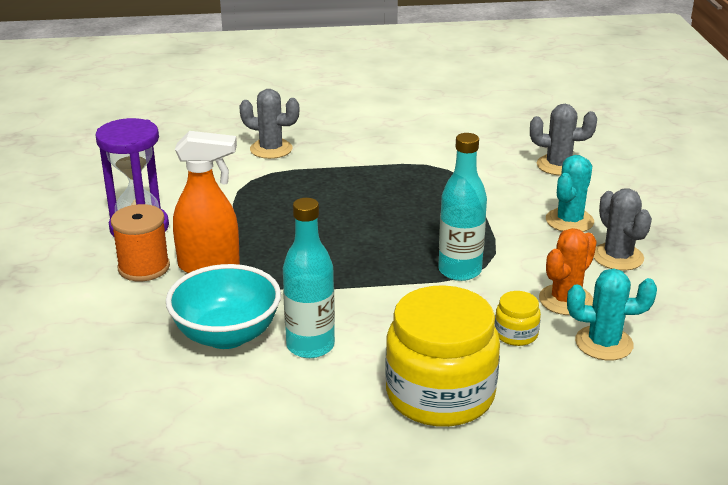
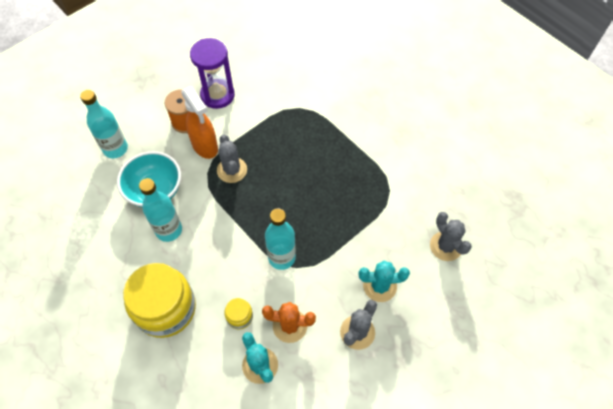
camera: 55 degrees right, 30 degrees up
(97, 346) = (115, 149): none -> turquoise bottle
(271, 149) = (339, 94): grey cactus -> grey cactus (232, 170)

